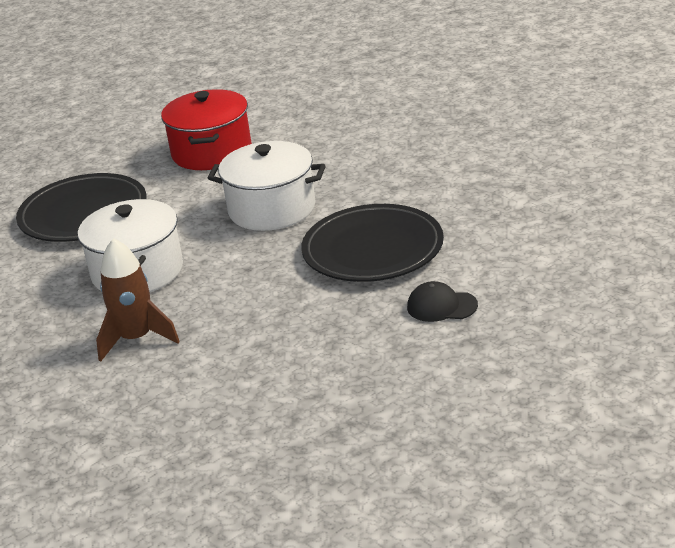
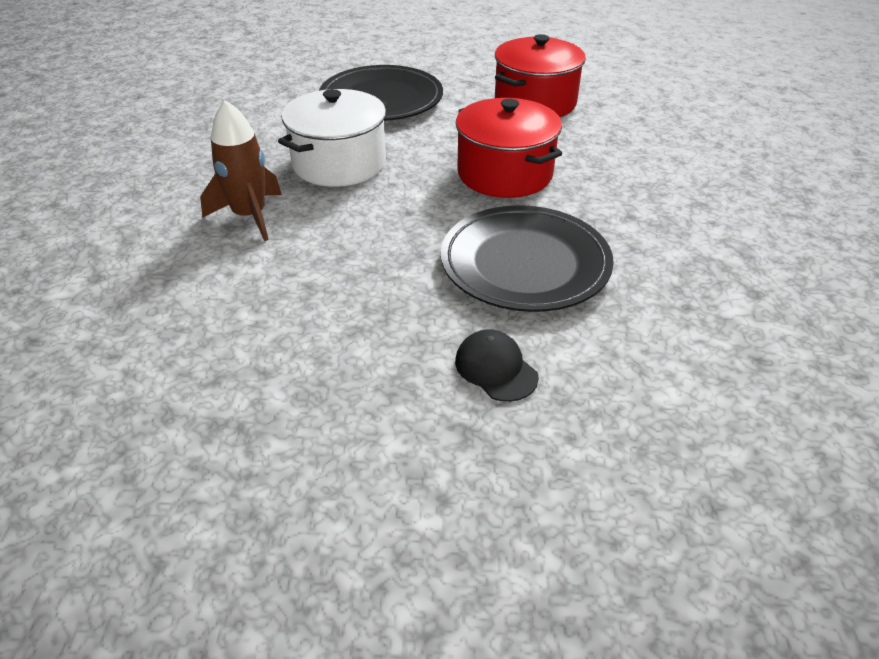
camera: 40 degrees right, 10 degrees up
(272, 209) = (505, 174): white pot -> red pot

